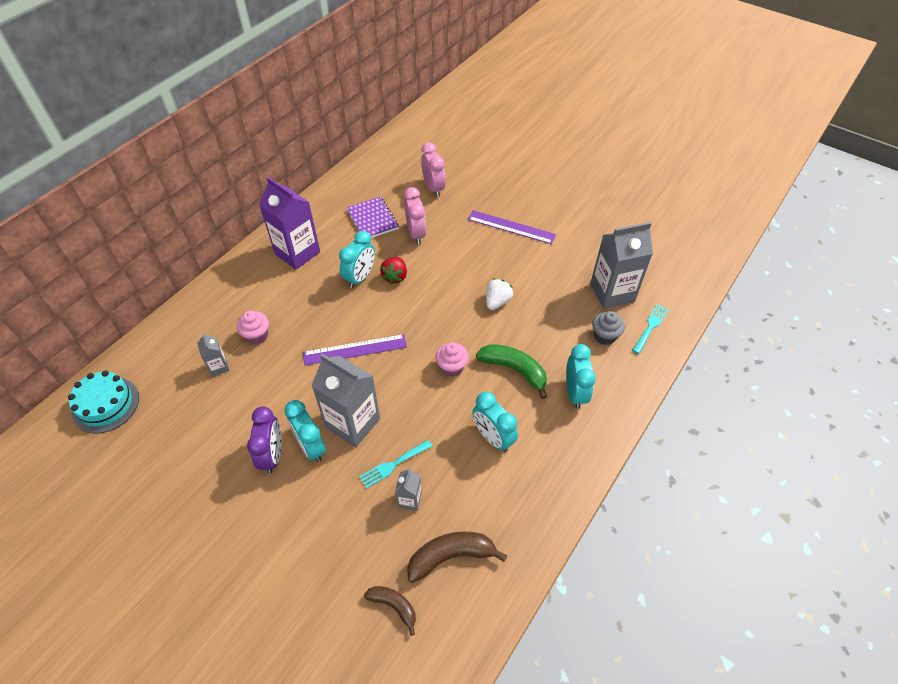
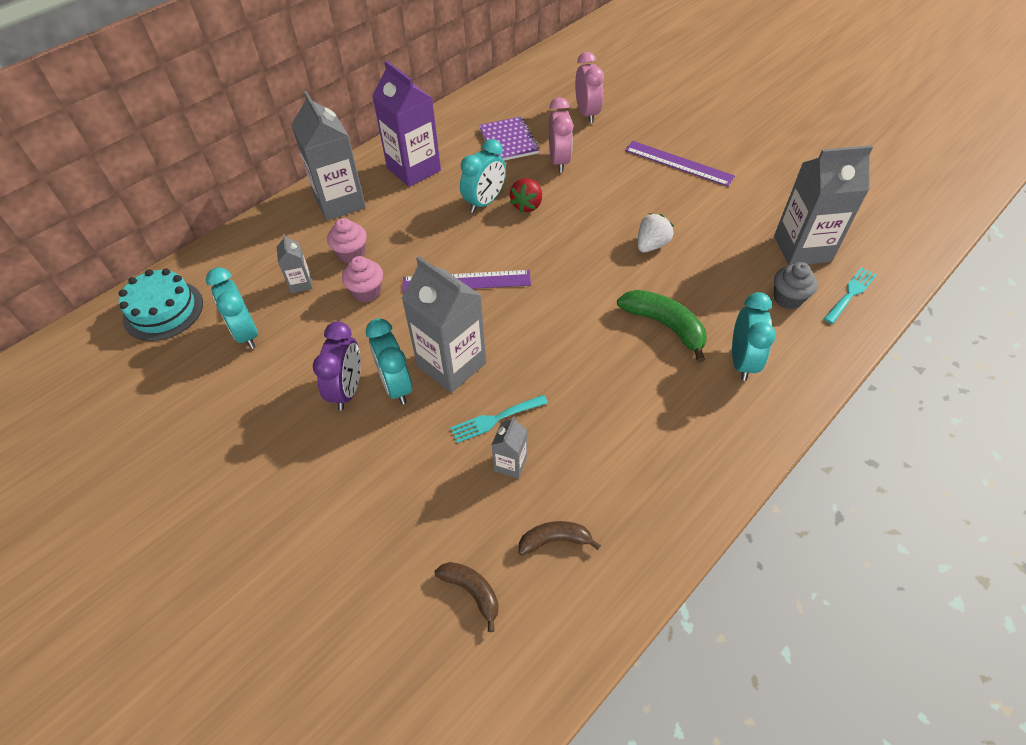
camera: 10 degrees right, 0 degrees up
(239, 289) = (339, 202): none -> grey carton
(451, 556) = (555, 540): brown banana -> brown banana, size x0.61
(452, 367) = (584, 314): pink cupcake -> pink cupcake (367, 292)
(493, 438) = (627, 402): turquoise clock -> turquoise clock (246, 333)

